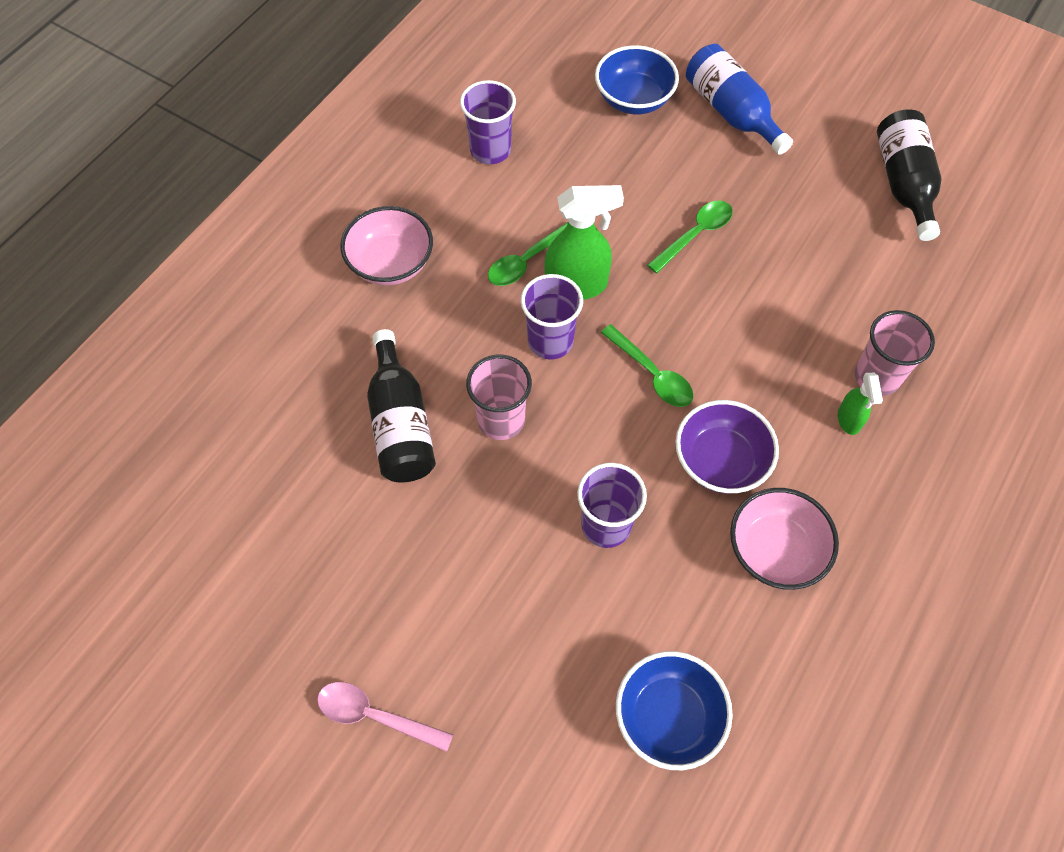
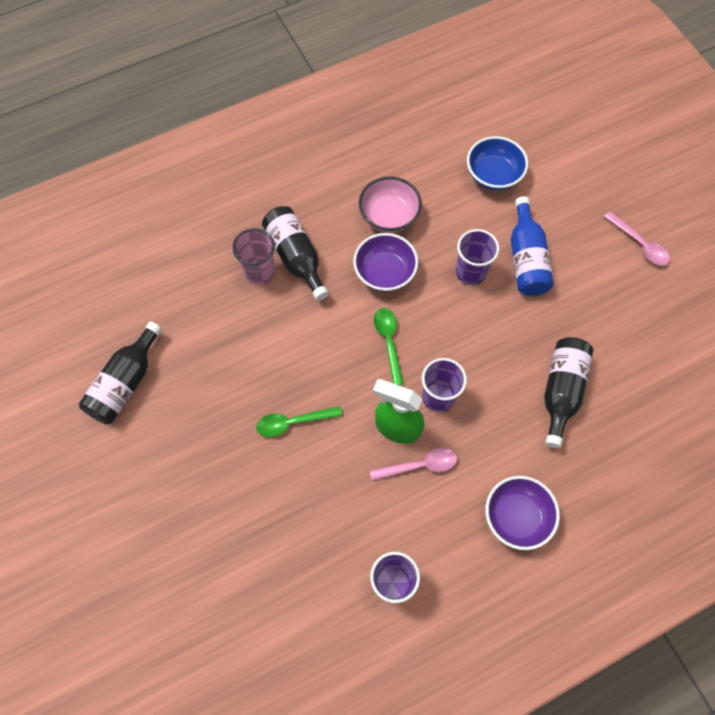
camera: 150 degrees left, 5 degrees up
(391, 263) = (517, 517): pink bowl -> purple bowl
(501, 420) = (497, 361): pink cup -> none
(527, 261) = (419, 465): green spoon -> pink spoon
(634, 99) = (251, 569): blue bowl -> none
(731, 112) = (188, 512): blue bottle -> blue bottle (526, 259)
(849, 420) = (296, 257): green spray bottle -> black bottle

